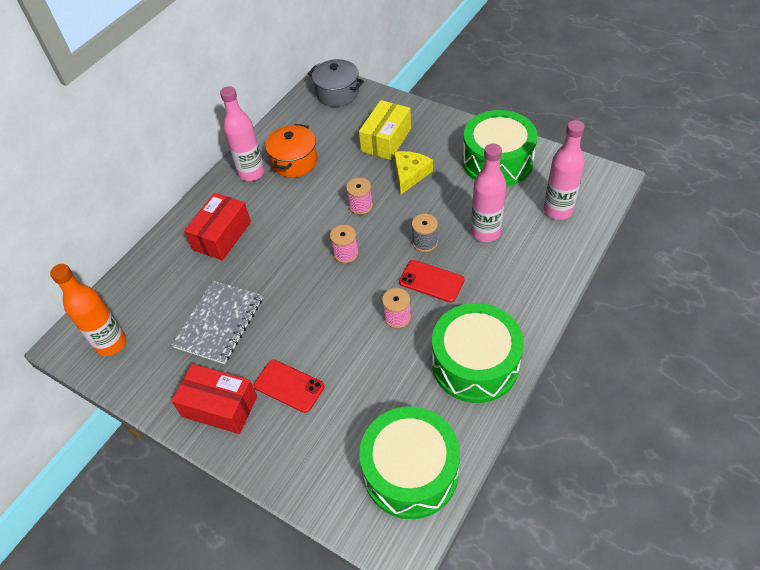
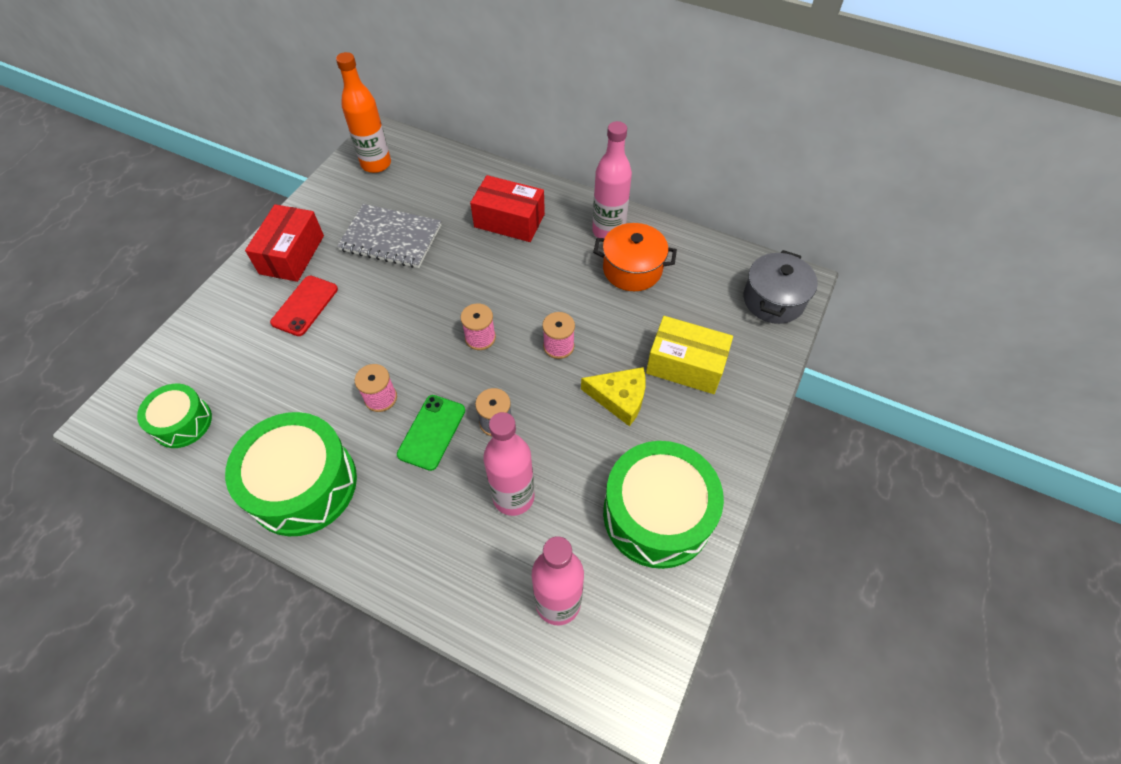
camera: 80 degrees right, 5 degrees up
(410, 471) = (182, 422): green drum -> green drum, size x0.56
(431, 281) = (432, 432): red phone -> green phone

